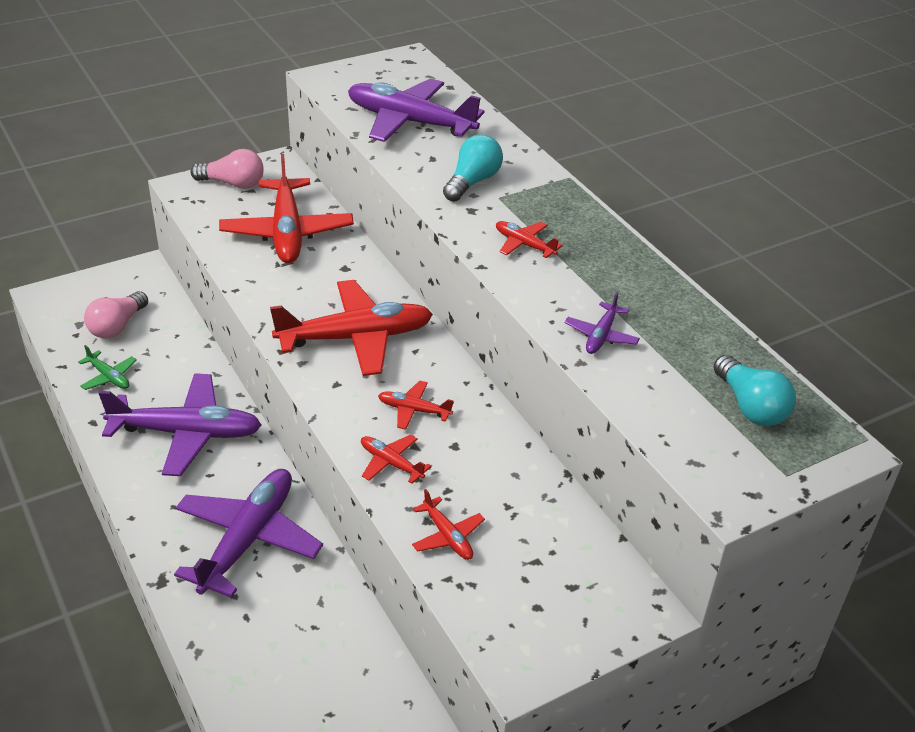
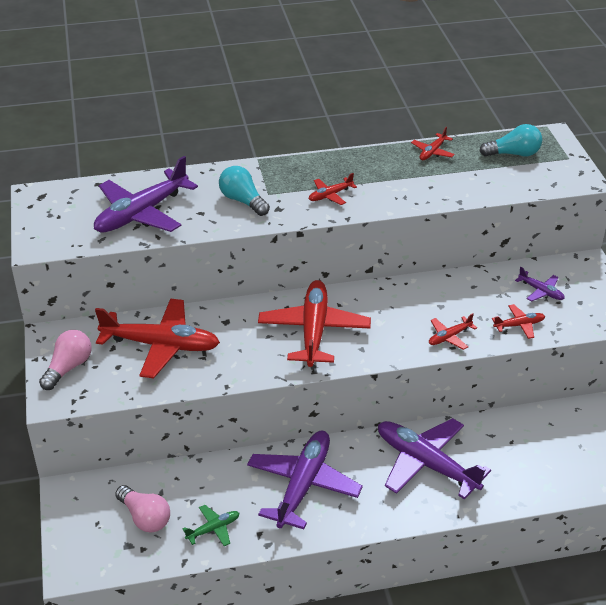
camera: 70 degrees left, 0 degrees up
(414, 410) = (401, 317): red plane -> red plane (432, 152)
(601, 335) = (436, 188): purple plane -> purple plane (541, 291)

